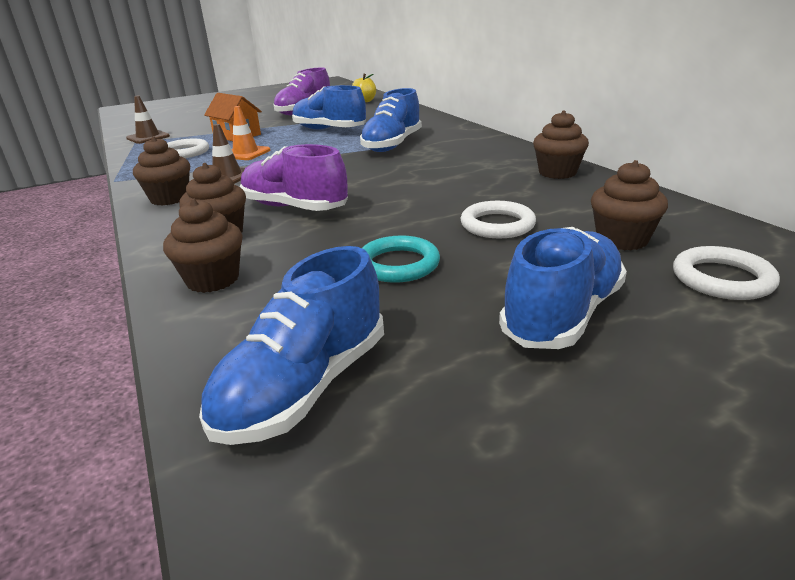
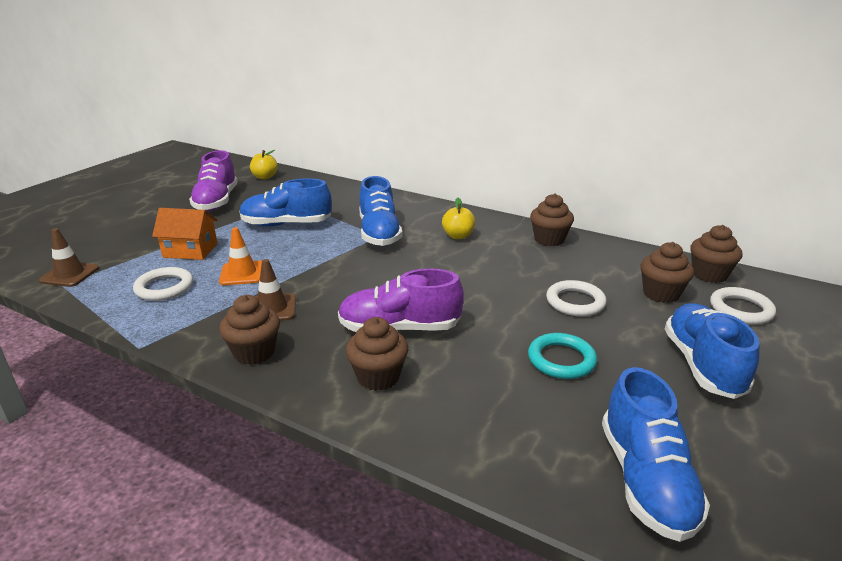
camera: 35 degrees left, 0 degrees up
(213, 280) = (448, 424): brown cupcake -> brown cupcake (709, 274)
(462, 156) = (458, 236): none -> yellow apple

